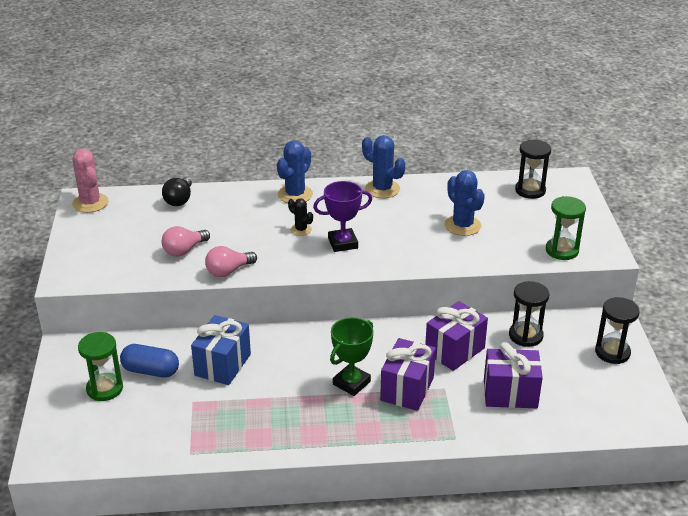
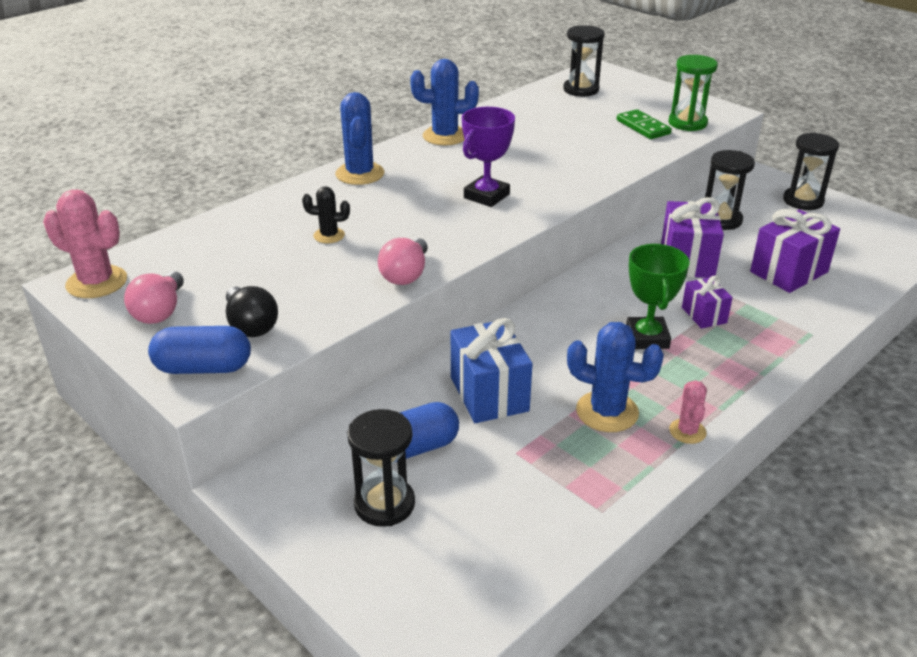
camera: 40 degrees left, 0 degrees up
(77, 273) = (203, 368): none -> blue capsule
(104, 389) = (384, 504): green hourglass -> black hourglass
(179, 200) = (223, 231): black light bulb -> black light bulb (251, 325)
(184, 250) = (315, 278): pink light bulb -> pink light bulb (160, 312)
(290, 444) = (687, 431): none -> pink cactus
(301, 230) = (421, 202): black cactus -> black cactus (329, 235)
(407, 389) = (704, 315): purple gift -> purple gift, size x0.58
(462, 225) = (573, 137): blue cactus -> blue cactus (607, 412)
(524, 239) = (643, 127): none -> green domino

